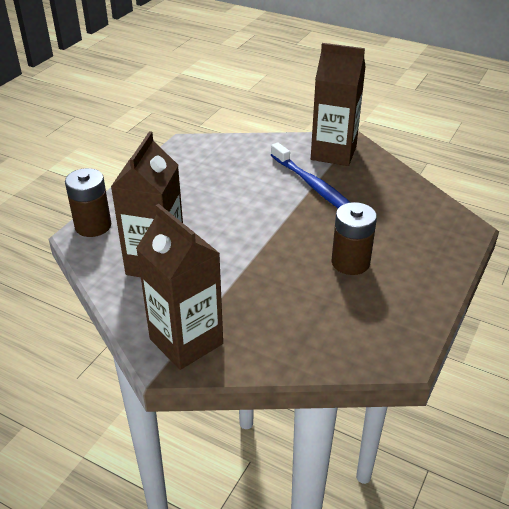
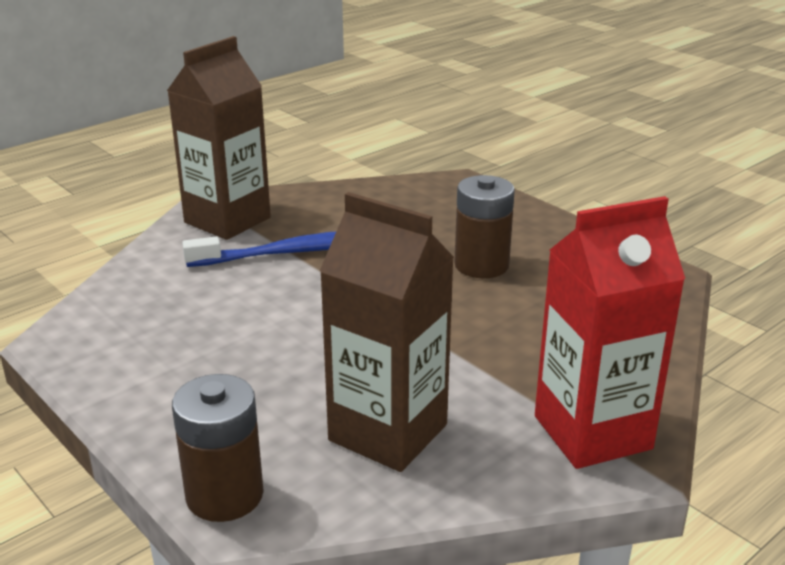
camera: 70 degrees left, 10 degrees down
(186, 341) = (592, 432): brown carton -> red carton

